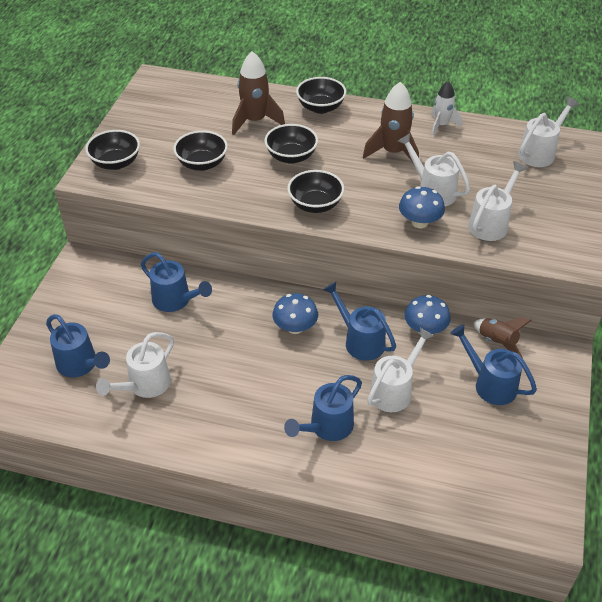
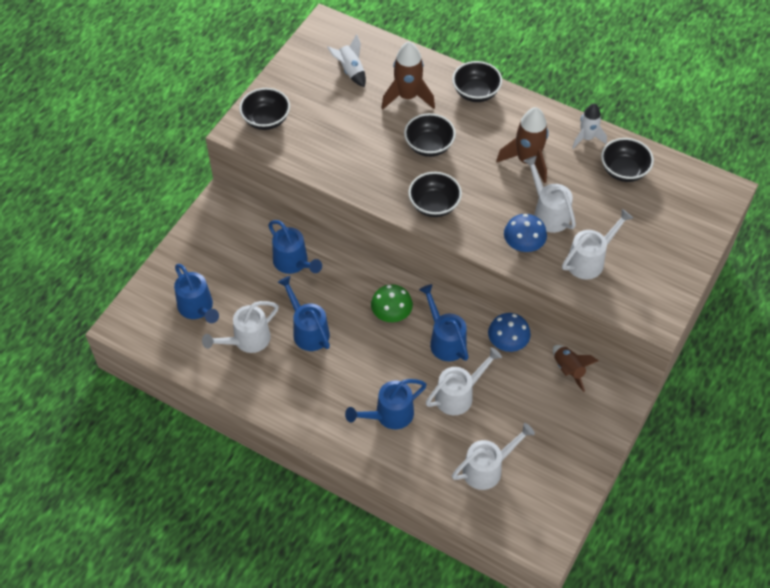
camera: 15 degrees right, 10 degrees up
(191, 110) = (350, 71): none -> white rocket
(202, 164) = (344, 137): black bowl -> black bowl (624, 171)
(295, 327) = (391, 314): blue mushroom -> green mushroom
(489, 384) = (545, 408): blue watering can -> blue watering can (308, 330)
(540, 152) = (671, 190): white watering can -> white watering can (488, 468)

